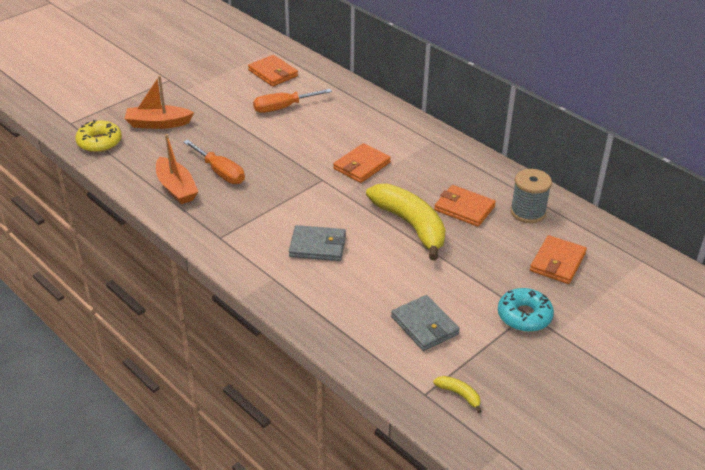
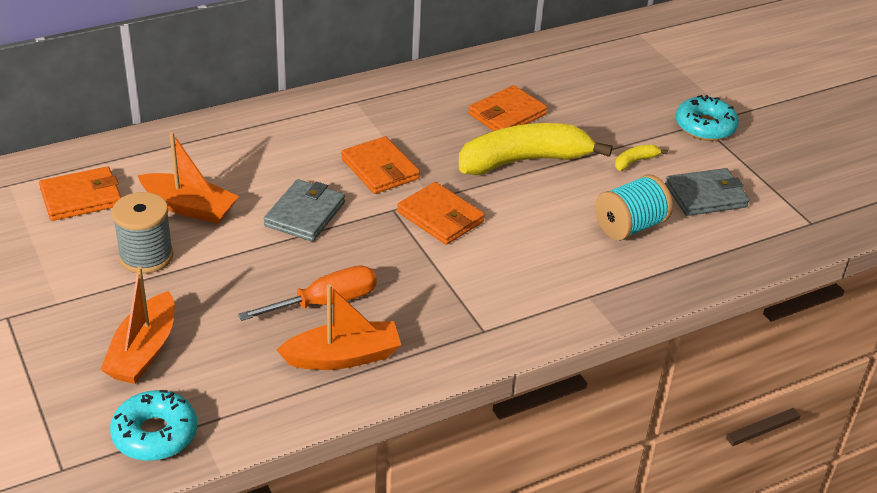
camera: 75 degrees left, 0 degrees up
(99, 142) = (155, 434): yellow donut -> turquoise donut
(283, 108) = (189, 207): orange screwdriver -> orange boat
(317, 246) = (536, 244): grey wallet -> grey wallet (305, 214)
(361, 288) = (630, 226): none -> turquoise spool
(459, 394) = (815, 200): yellow banana -> yellow banana (635, 161)
(528, 212) = (532, 75): grey spool -> grey spool (146, 256)
(557, 262) = (625, 82): orange wallet -> orange wallet (440, 217)

